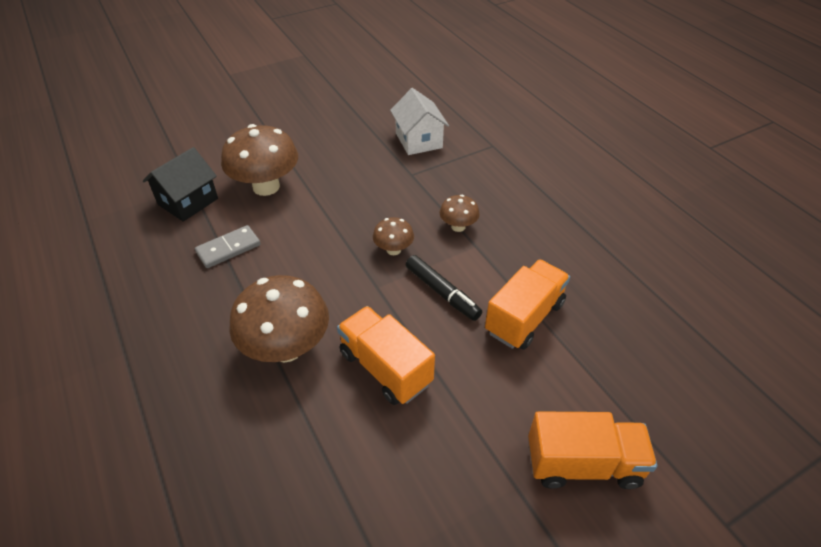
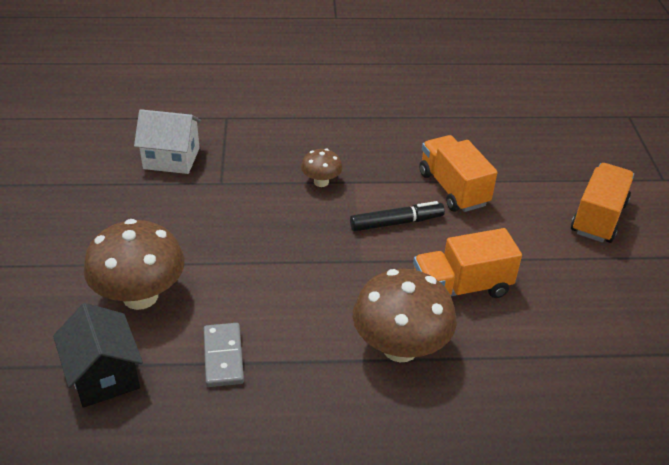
camera: 65 degrees left, 5 degrees down
(393, 250) = (320, 233): brown mushroom -> none

